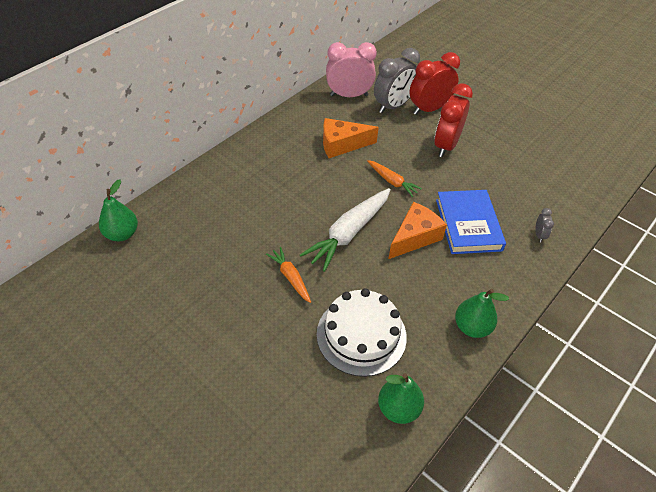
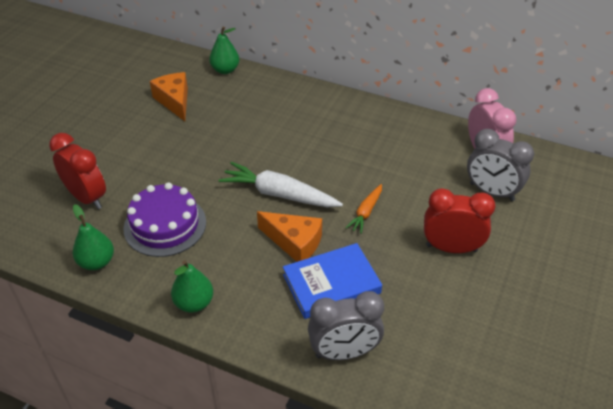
camera: 75 degrees right, 5 degrees down
(290, 277) = (213, 169): orange carrot -> none
(342, 144) = (400, 165): orange cheese -> orange cheese (174, 101)
(361, 335) = (165, 225): white cake -> purple cake
(429, 109) = (509, 223): red clock -> red clock (87, 197)
(539, 235) = (344, 352): grey clock -> grey clock, size x2.34

